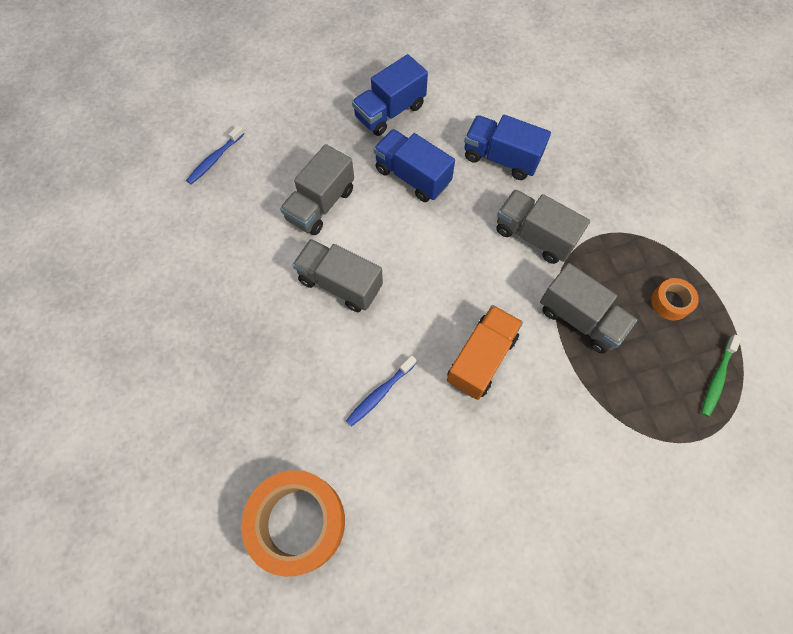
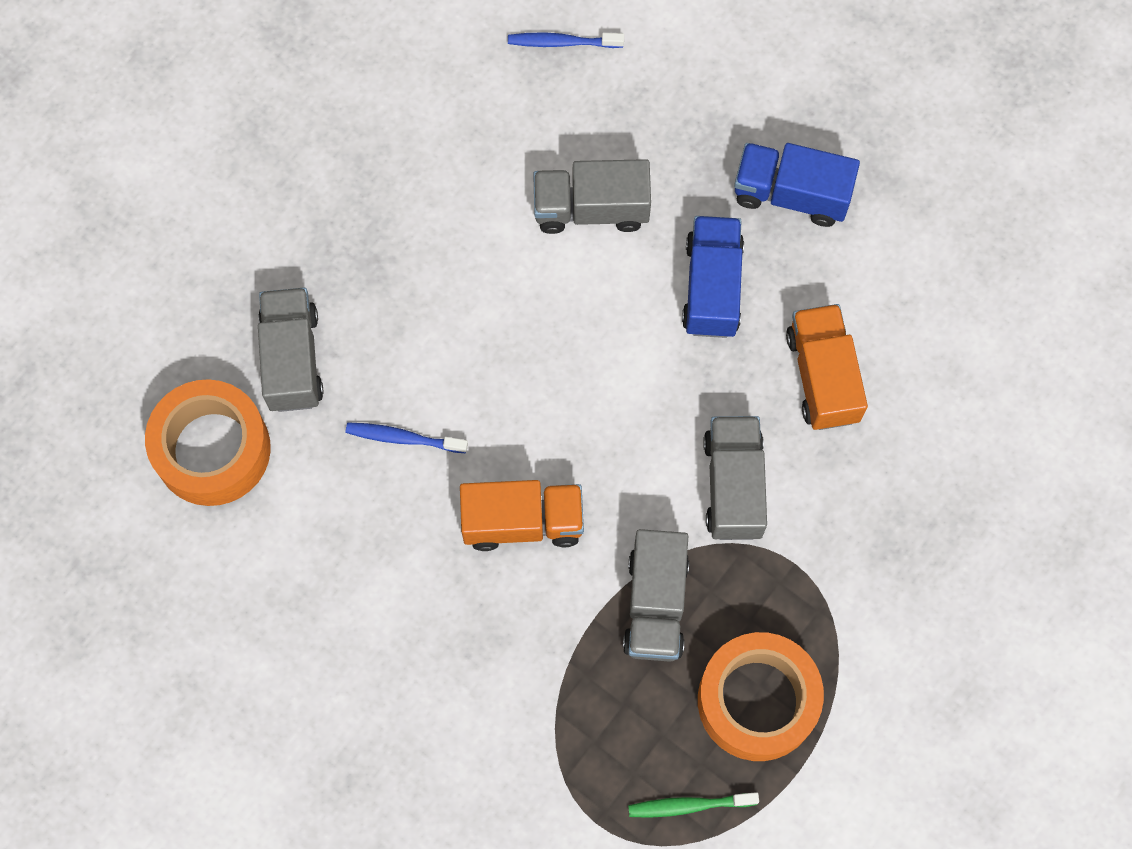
camera: 55 degrees right, 5 degrees up
(340, 284) = (503, 304): grey truck -> grey truck (292, 359)
(501, 158) = (822, 376): blue truck -> orange truck
(670, 302) = (757, 700): orange tape -> orange tape, size x2.10

